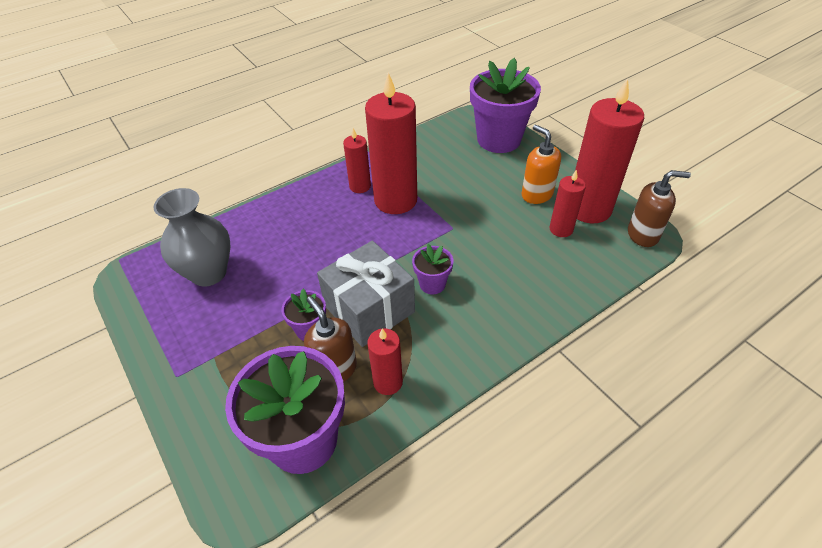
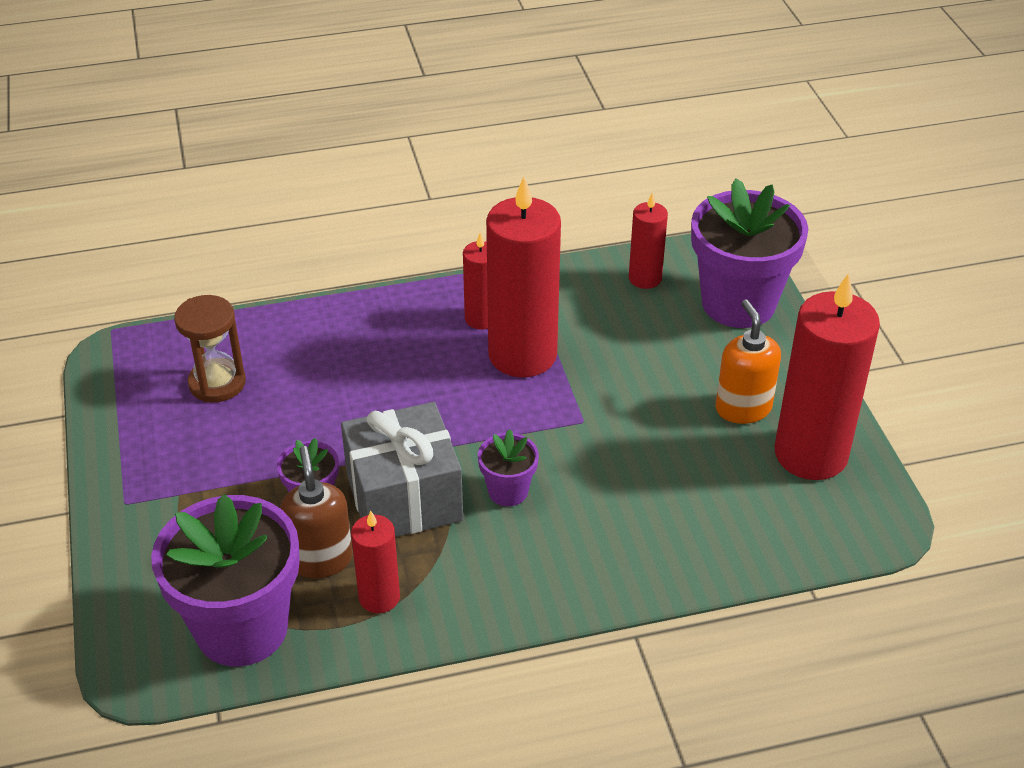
camera: 20 degrees right, 5 degrees down
(209, 273) = (217, 383): grey vase -> brown hourglass
(561, 229) = (746, 472): red candle -> red candle (645, 278)
(643, 235) = (869, 518): brown soap dispenser -> none

